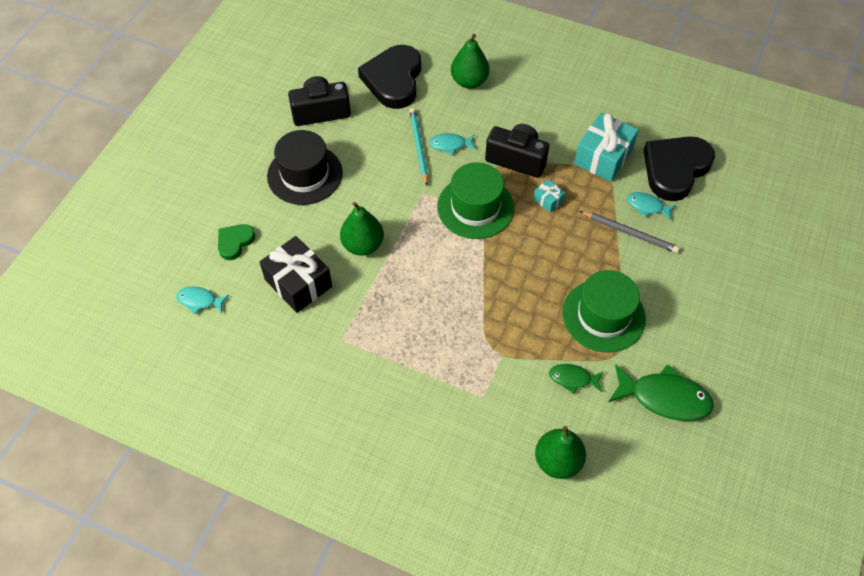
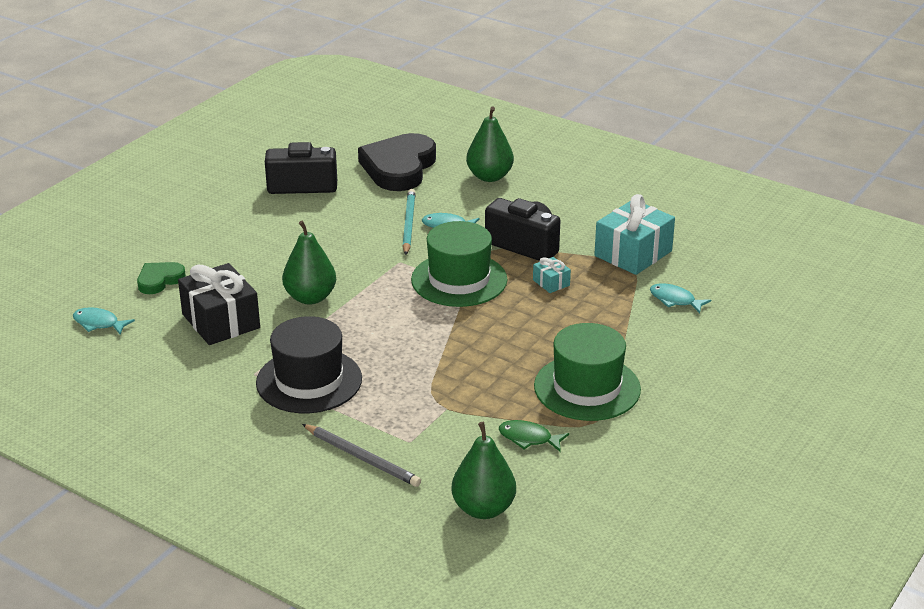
camera: 10 degrees right, 25 degrees down
(305, 174) = (264, 233): black hat -> black hat (309, 381)
(630, 233) = (645, 320): grey pencil -> grey pencil (362, 458)
(664, 397) = (641, 468): green fish -> none
(675, 169) = (721, 272): black heart -> none

